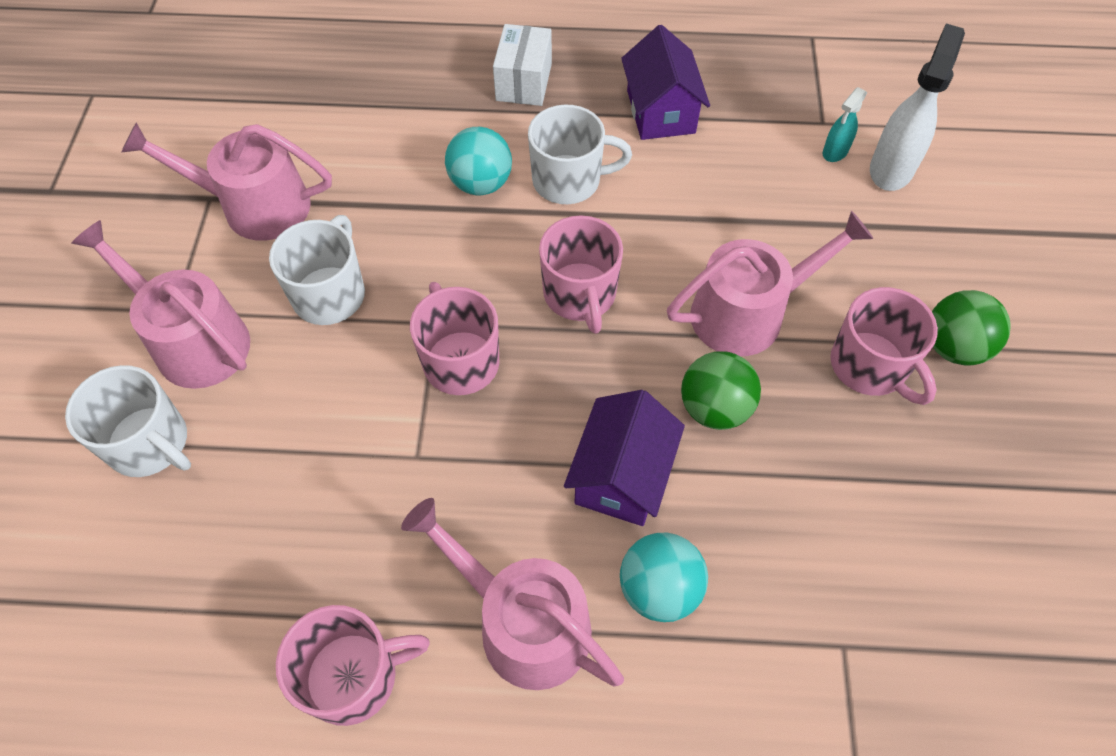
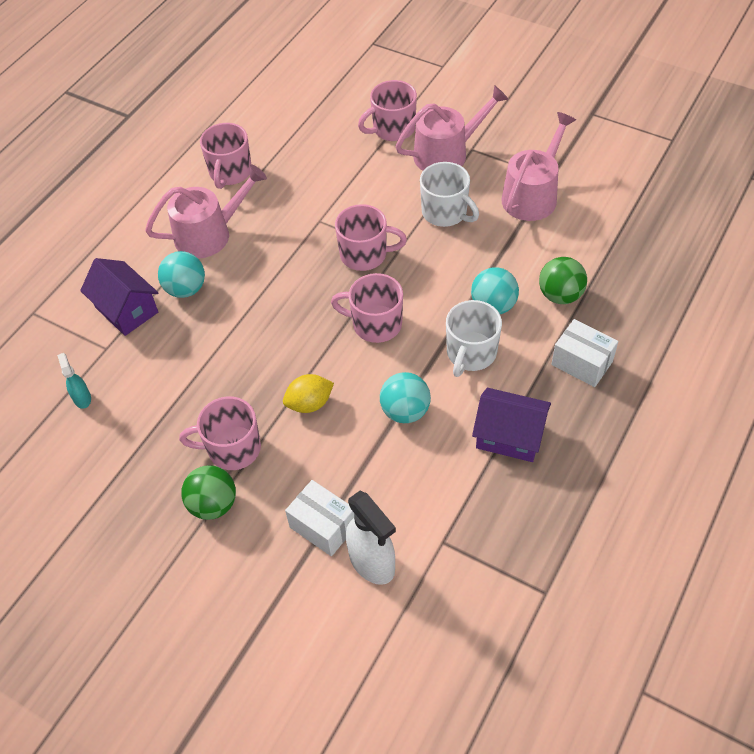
camera: 120 degrees right, 5 degrees down
(150, 444) = (392, 129): white mug -> pink mug
(621, 475) = (251, 298): purple house -> purple house (126, 310)
(691, 212) = (405, 411): none -> turquoise ball
(714, 408) = (260, 356): green ball -> green ball (560, 295)
(748, 313) = (309, 403): pink watering can -> yellow lemon
(835, 152) = (409, 532): turquoise spray bottle -> turquoise spray bottle (82, 398)
(889, 227) = (323, 526): none -> white box

